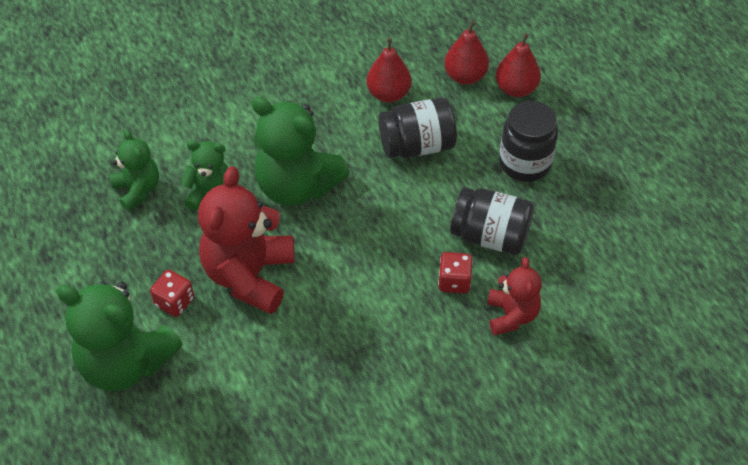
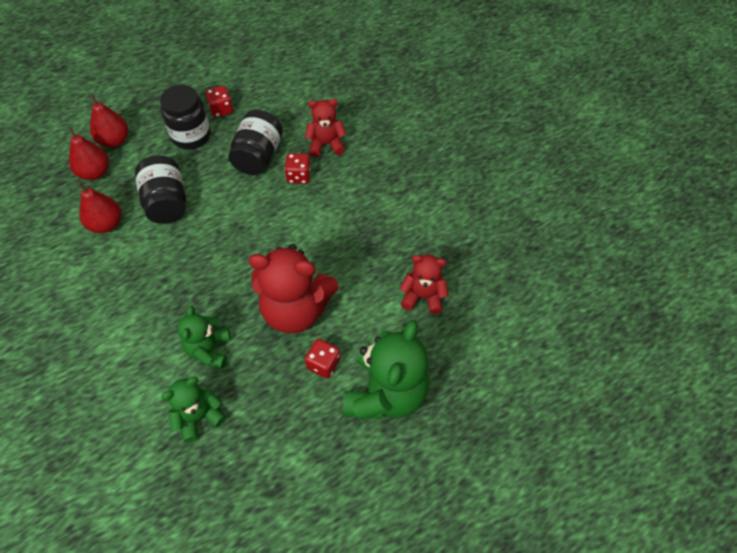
camera: 95 degrees left, 5 degrees up
(248, 416) = (422, 296): none -> red teddy bear
(297, 186) = (203, 284): green teddy bear -> none
(574, 193) = (221, 109): none -> red dice

